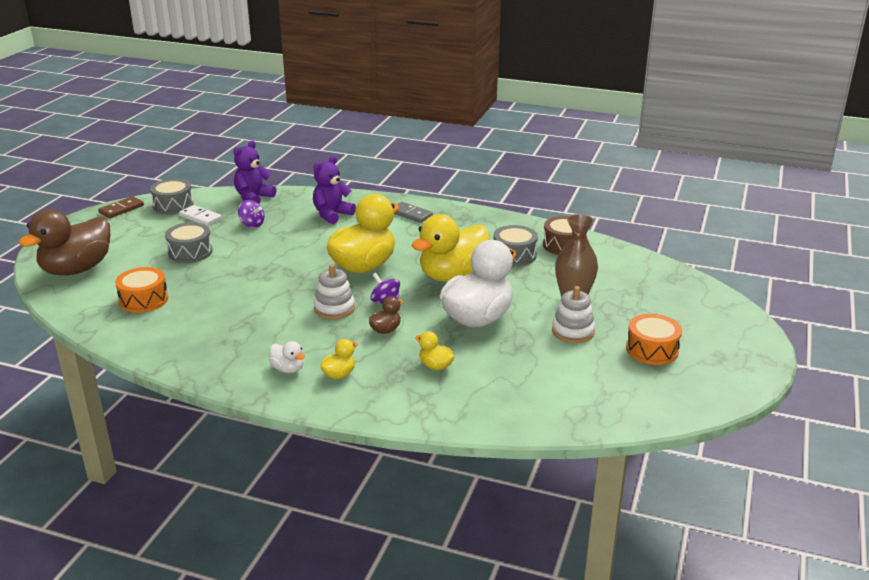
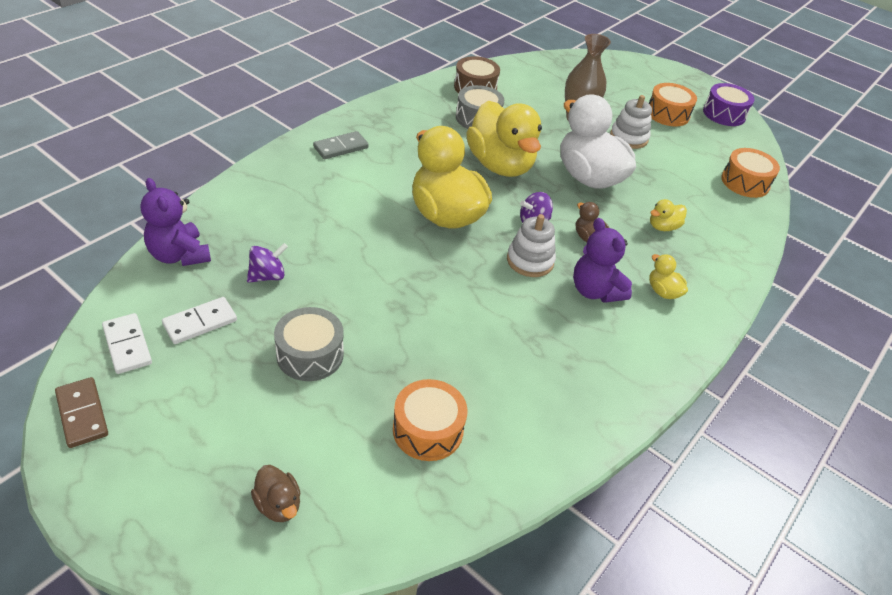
camera: 75 degrees left, 15 degrees up
(77, 269) = (278, 505): brown duck -> brown duck, size x0.42
(173, 205) = (127, 345): grey drum -> white domino
(288, 369) = (643, 326): white duck -> none
(332, 215) = (294, 202): purple teddy bear -> purple teddy bear (595, 291)
(566, 411) = (745, 182): none -> orange drum
(704, 388) = (724, 114): none -> purple drum

